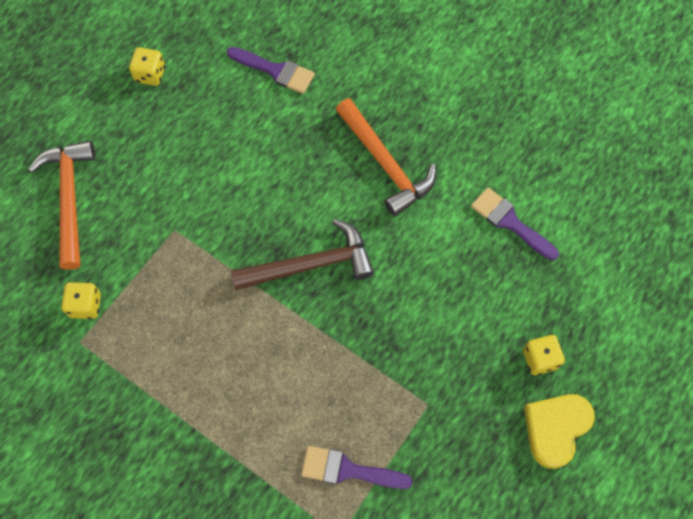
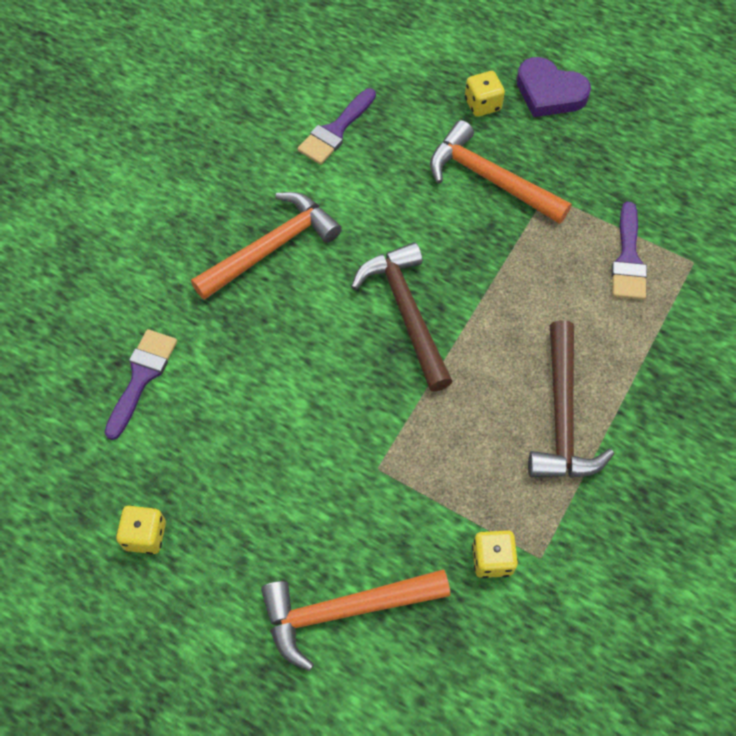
camera: 95 degrees left, 5 degrees down
(197, 379) = (562, 415): none -> brown hammer
(448, 354) = (490, 179): none -> orange hammer
(555, 428) = (549, 92): yellow heart -> purple heart

